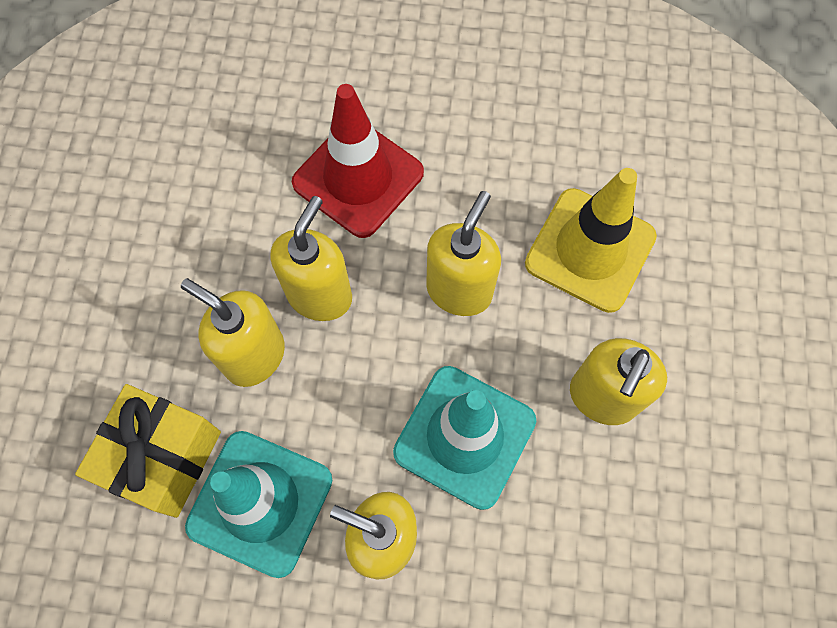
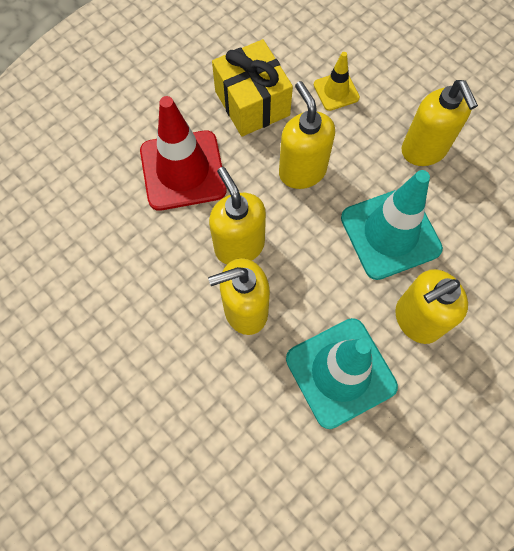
camera: 50 degrees left, 0 degrees up
(163, 457) = (265, 410): yellow gift -> yellow gift (252, 103)
(590, 250) = (336, 91): yellow traffic cone -> yellow traffic cone, size x0.51

